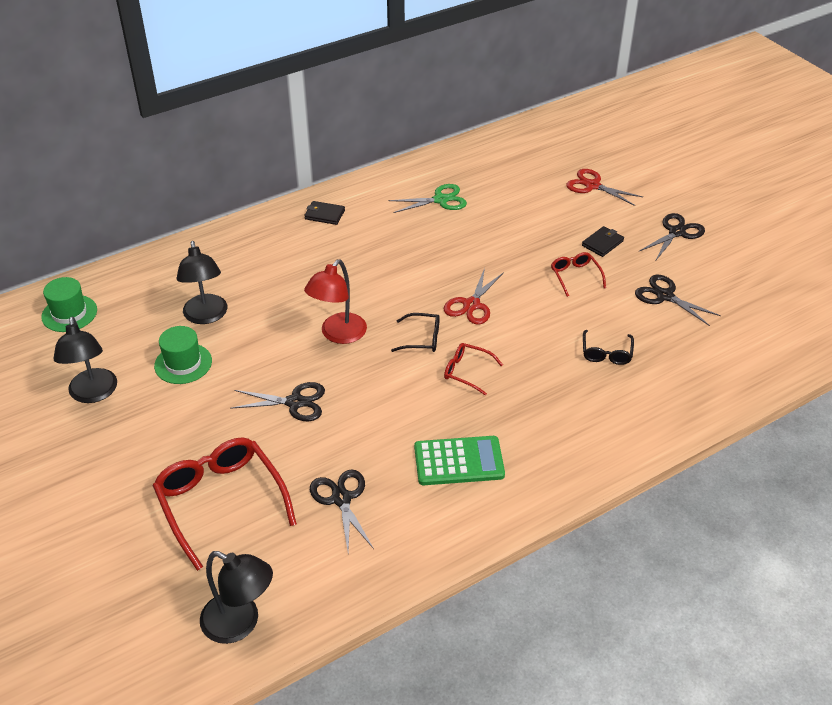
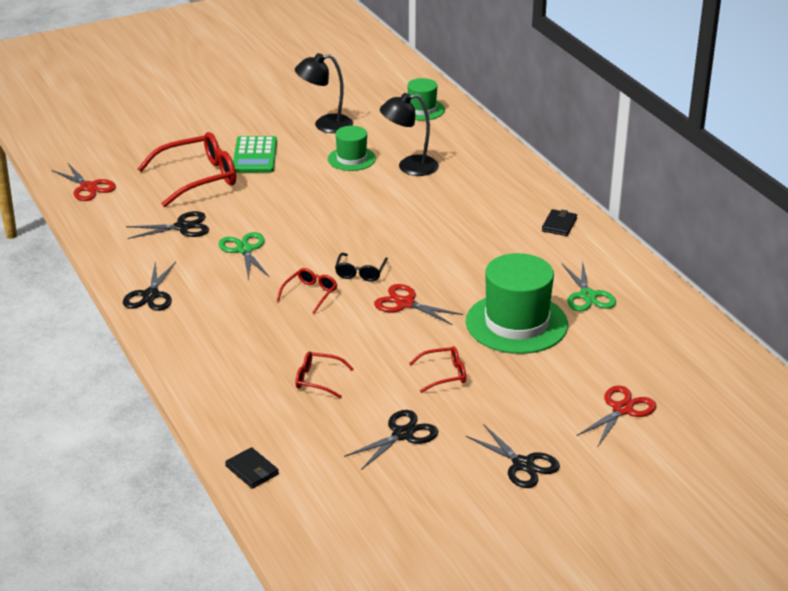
camera: 95 degrees right, 10 degrees down
(240, 623) = (88, 187): black lamp -> red scissors
(295, 402) = (293, 208): black scissors -> black scissors (150, 295)
(338, 335) = (374, 229): red lamp -> none
(388, 434) = (244, 250): none -> green scissors
(459, 461) = (202, 282): green calculator -> green calculator (255, 156)
(490, 238) = (516, 323): none -> green hat
(602, 243) = (503, 402): black wallet -> black wallet (252, 470)
(606, 353) = (318, 380): black glasses -> red glasses

